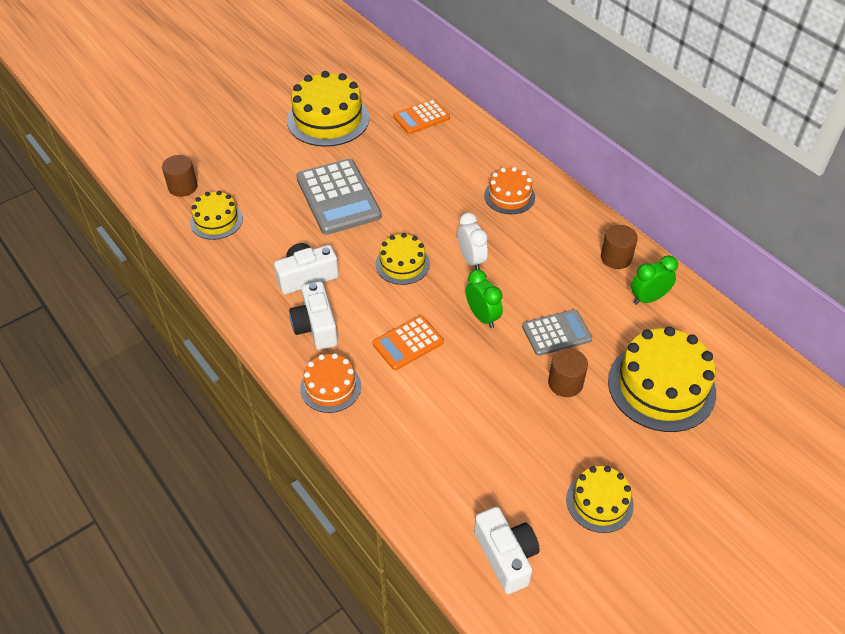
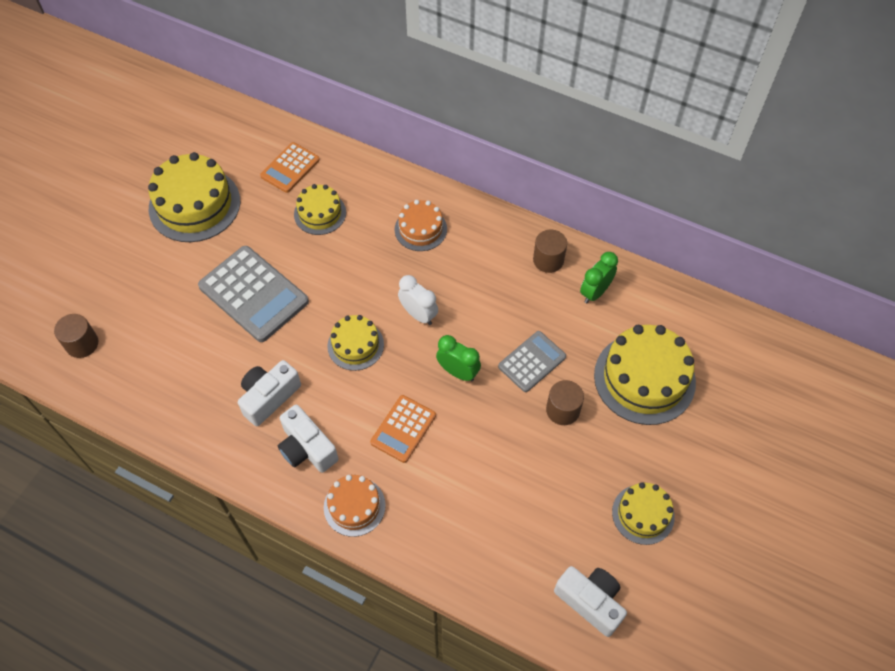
camera: 25 degrees left, 10 degrees up
(216, 220) = (141, 370): yellow cake -> yellow cake (320, 213)

